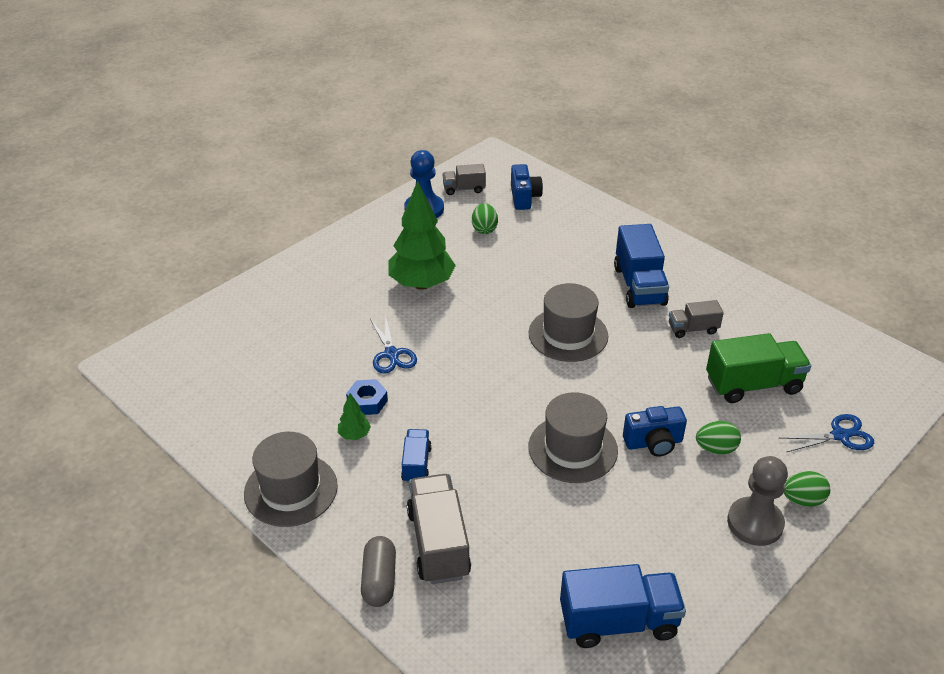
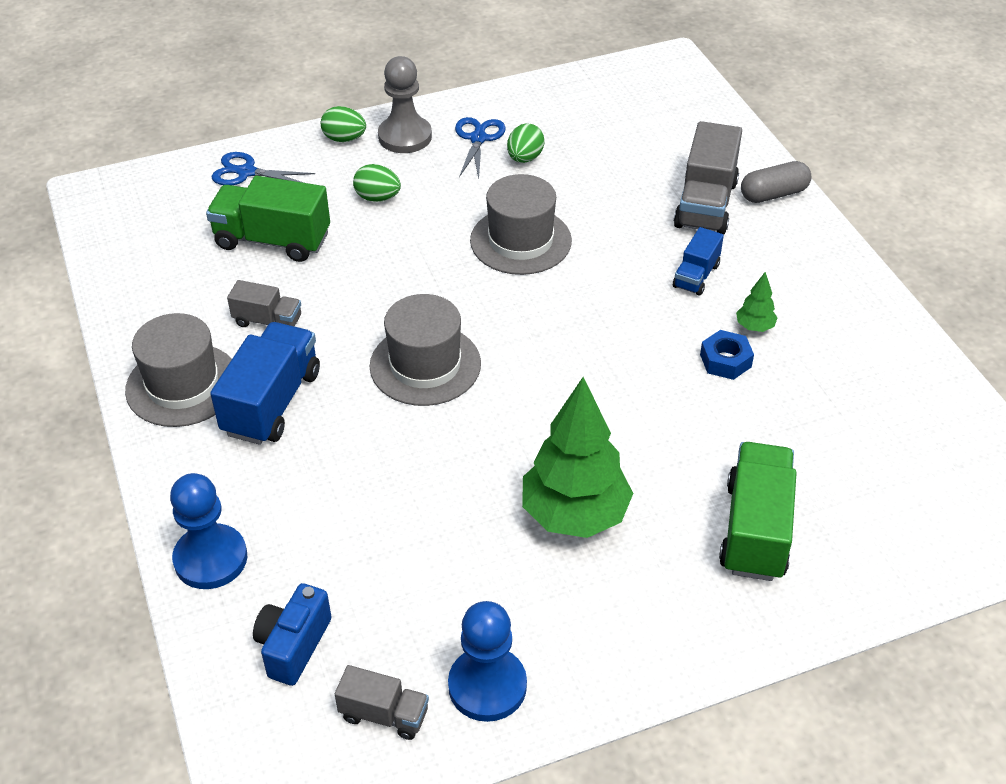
camera: 155 degrees left, 5 degrees up
(291, 489) = (843, 293): grey hat -> grey hat (182, 385)
(314, 307) = (755, 530): none -> green truck
(379, 580) = (773, 194): grey capsule -> grey capsule turned 45 degrees clockwise
(391, 354) = (669, 413): blue scissors -> blue scissors (478, 138)
(484, 229) = (412, 594): green egg -> green egg (525, 158)
(595, 214) = (210, 559): none -> blue pawn
(618, 622) = (581, 113): blue truck -> none
(653, 443) = (434, 221): blue camera -> none

